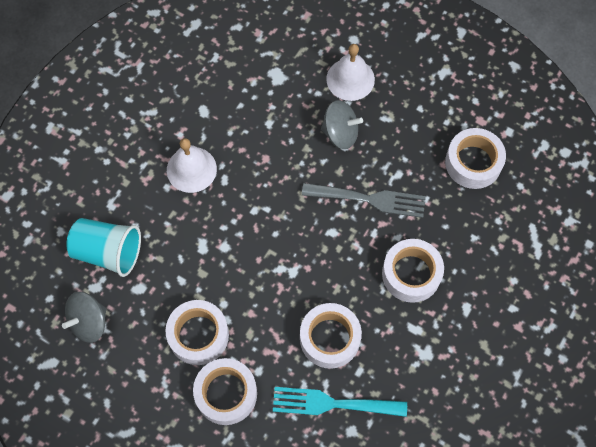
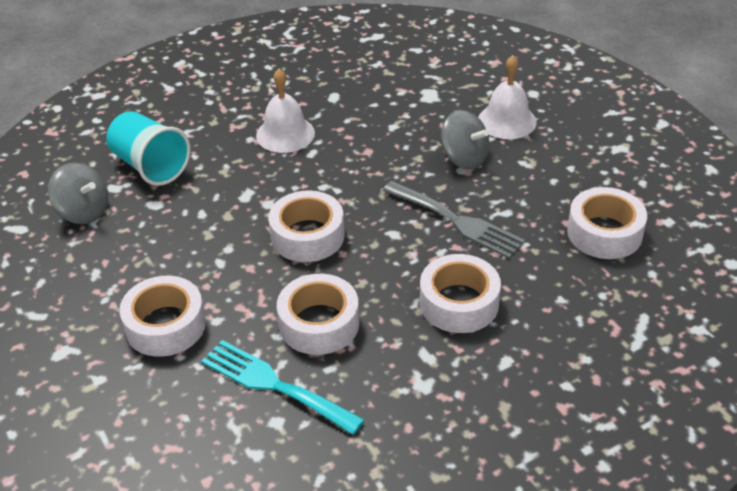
camera: 30 degrees right, 25 degrees down
(89, 322) = (83, 211): grey spinning top -> grey spinning top turned 135 degrees counterclockwise
(198, 335) = (180, 264): white tape -> white tape (307, 236)

